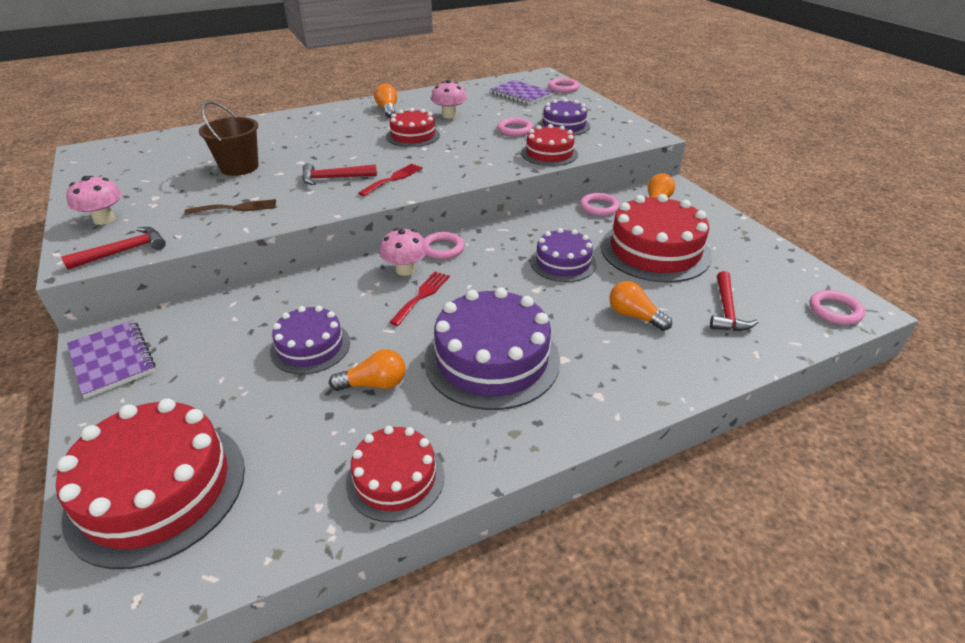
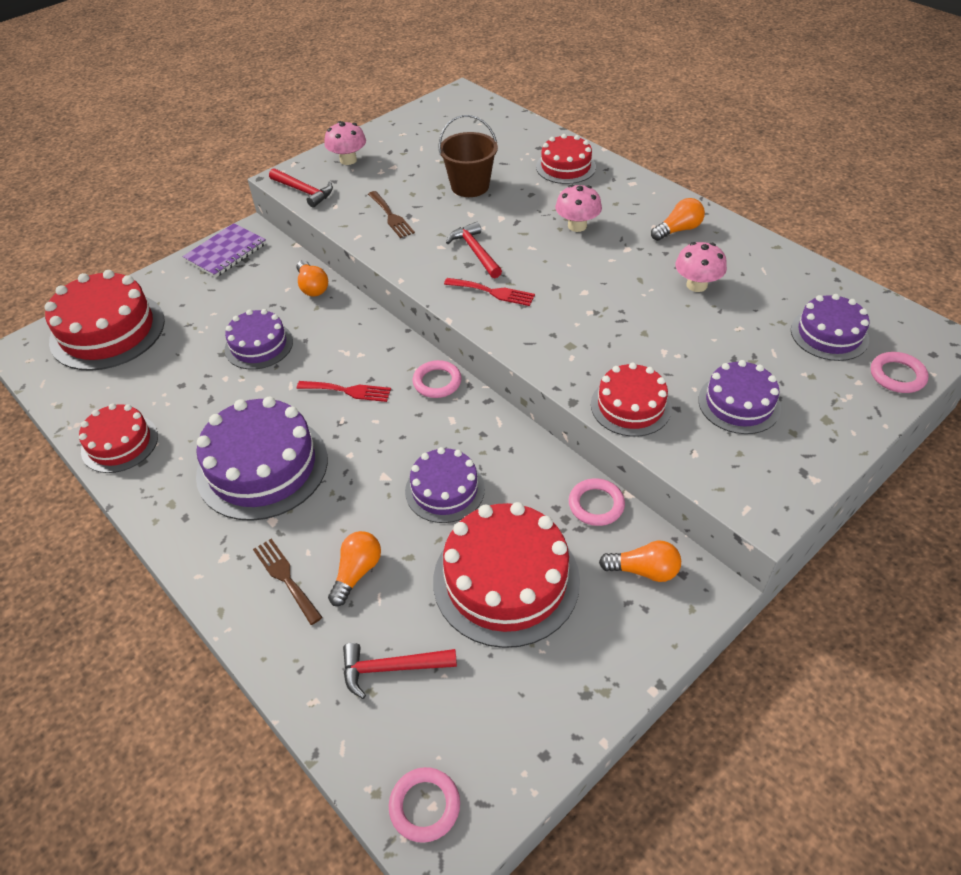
camera: 75 degrees right, 10 degrees up
(374, 384) = (218, 399): orange light bulb -> orange light bulb (312, 287)
(405, 270) = (388, 366): pink mushroom -> pink mushroom (577, 226)
(413, 136) = (613, 273): red cake -> red cake (565, 167)
(515, 130) = (688, 357): pink ring -> none
(521, 94) = (829, 334): purple notebook -> purple cake
(632, 356) = (285, 578): none -> brown fork

